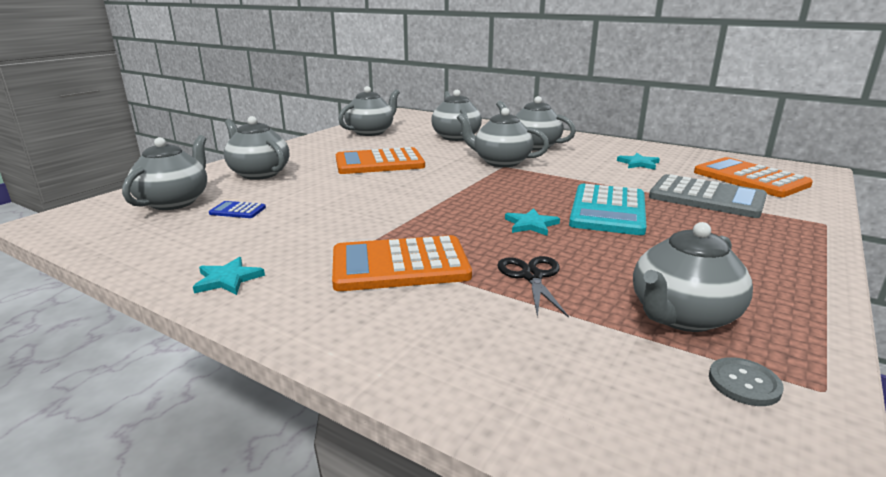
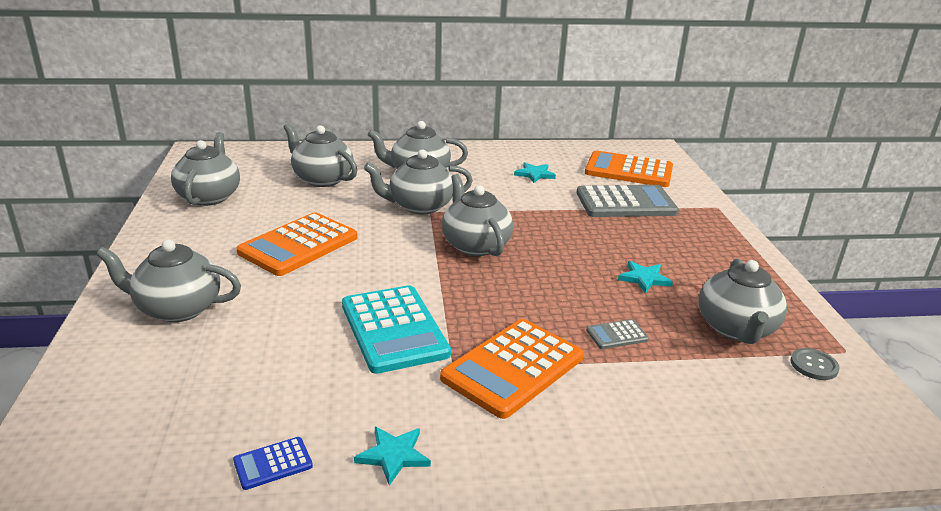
camera: 40 degrees left, 5 degrees up
(175, 202) = (144, 391): grey teapot -> grey teapot (475, 245)
(237, 210) = (251, 372): blue calculator -> blue calculator (273, 463)
(531, 224) = (547, 280): turquoise star -> turquoise star (644, 278)
(532, 276) = (617, 335): black scissors -> grey calculator
(608, 210) = (580, 242): turquoise calculator -> turquoise calculator (394, 329)

